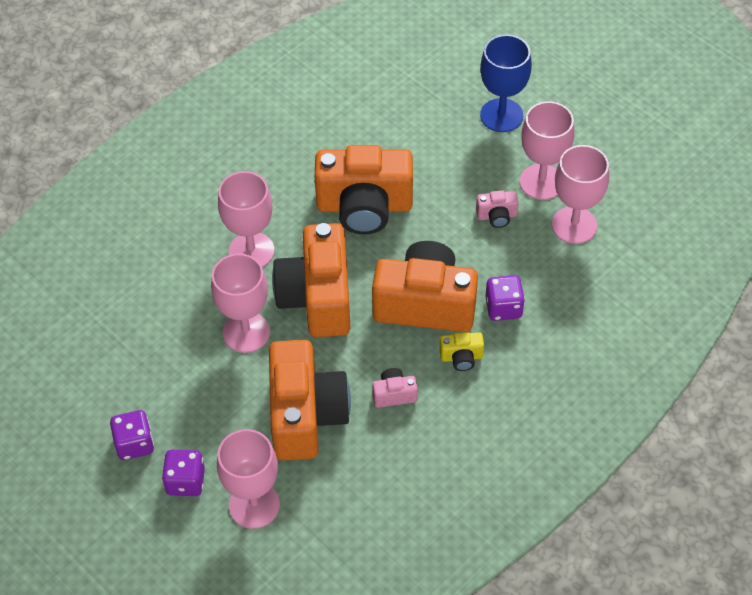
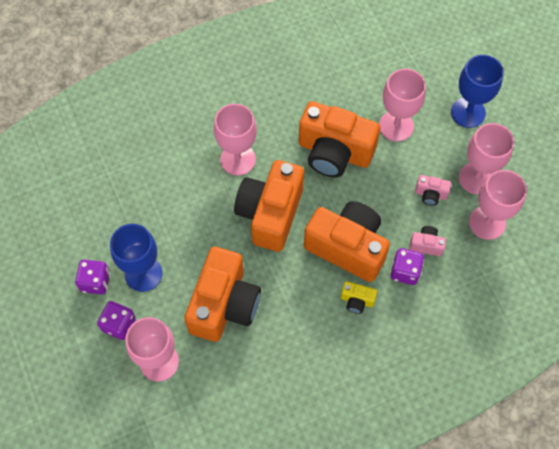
camera: 20 degrees right, 10 degrees up
(191, 415) = (143, 274): none -> blue goblet
(246, 332) = (208, 223): pink goblet -> pink goblet (396, 126)
(394, 394) = (295, 312): pink camera -> pink camera (426, 245)

